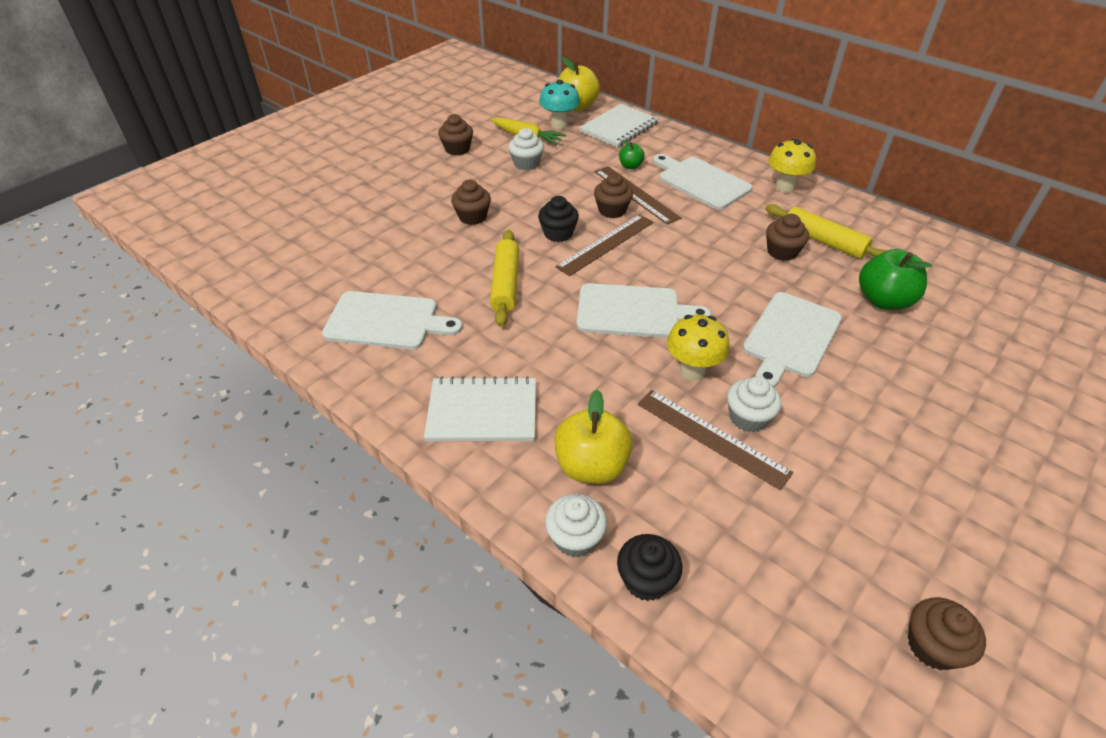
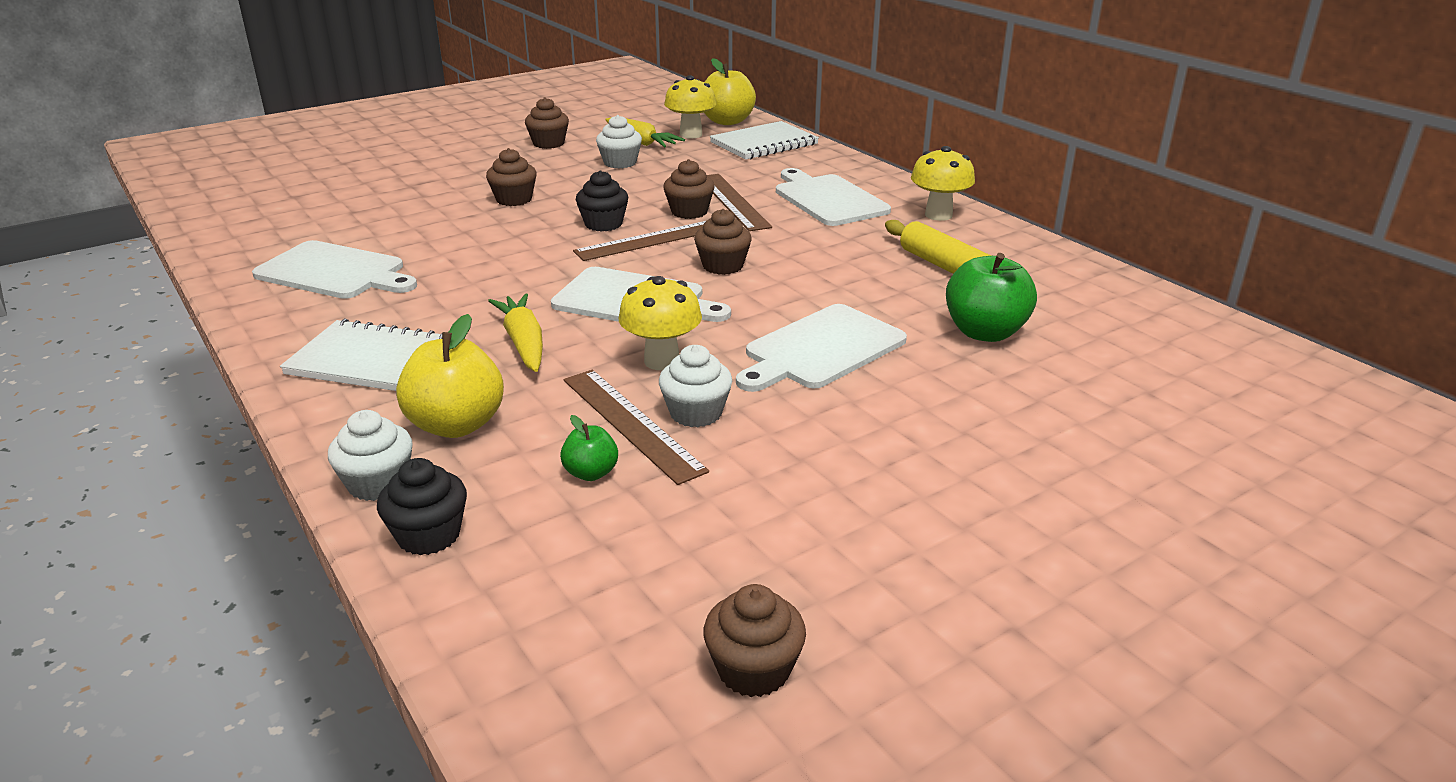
camera: 15 degrees right, 15 degrees down
(505, 284) = (500, 258): yellow rolling pin -> none
(559, 125) = (691, 134): turquoise mushroom -> yellow mushroom
(583, 371) = (523, 343): none -> yellow carrot
(630, 166) = (748, 177): green apple -> green apple (591, 473)
(782, 252) = (881, 271): brown cupcake -> brown cupcake (723, 266)

